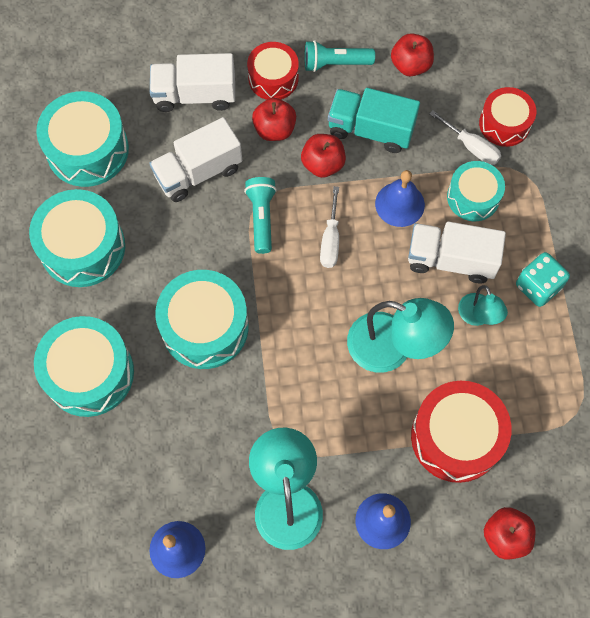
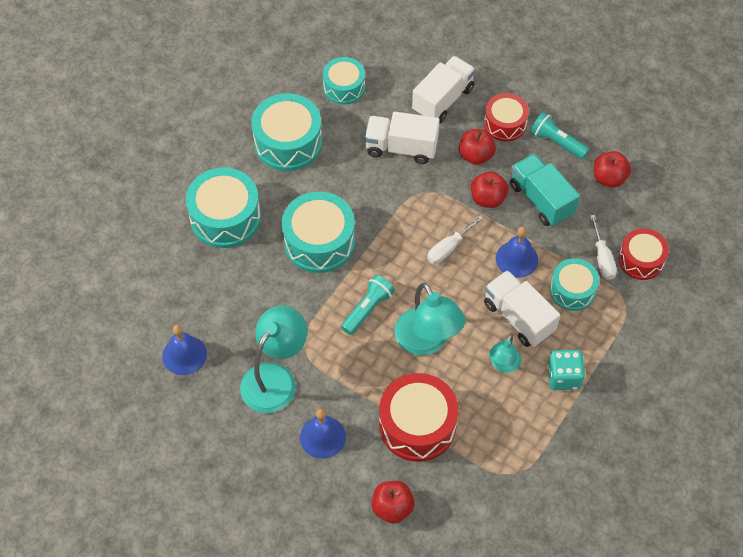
camera: 40 degrees right, 10 degrees down
(87, 150) = (344, 87): turquoise drum -> turquoise drum, size x0.63
(195, 95) = (443, 100): white truck -> white truck turned 90 degrees clockwise
(261, 218) = (416, 203): turquoise flashlight -> turquoise flashlight (367, 309)

